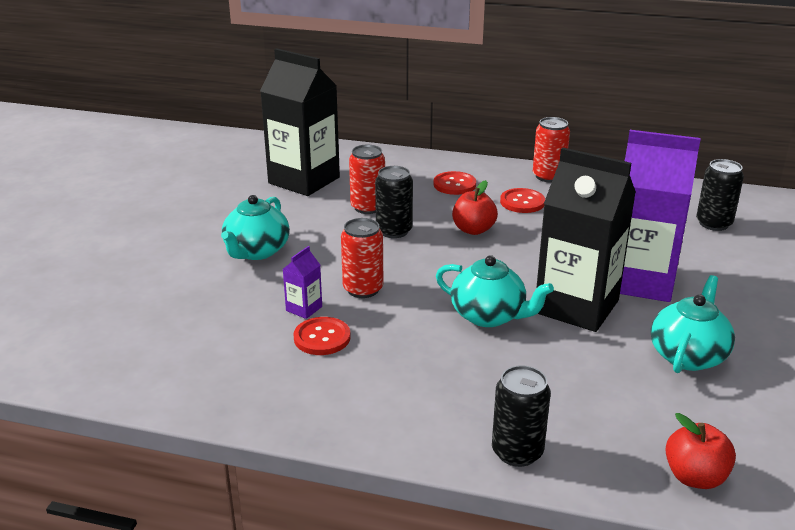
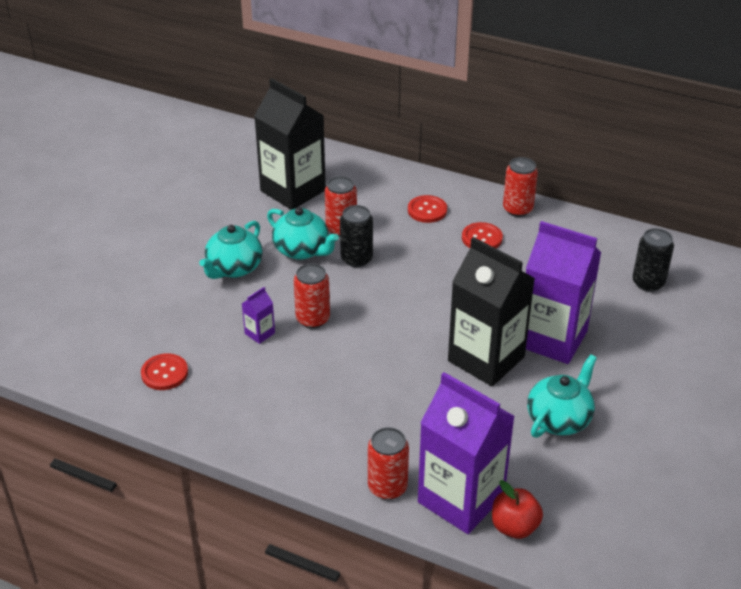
camera: 10 degrees right, 10 degrees up
(322, 338) = (267, 364): red button -> red button (164, 373)
(473, 230) = (427, 265): red apple -> none
(489, 316) = (409, 359): turquoise teapot -> turquoise teapot (302, 250)
(517, 452) = (387, 487): black can -> red can
(614, 454) = (461, 499): none -> purple carton

